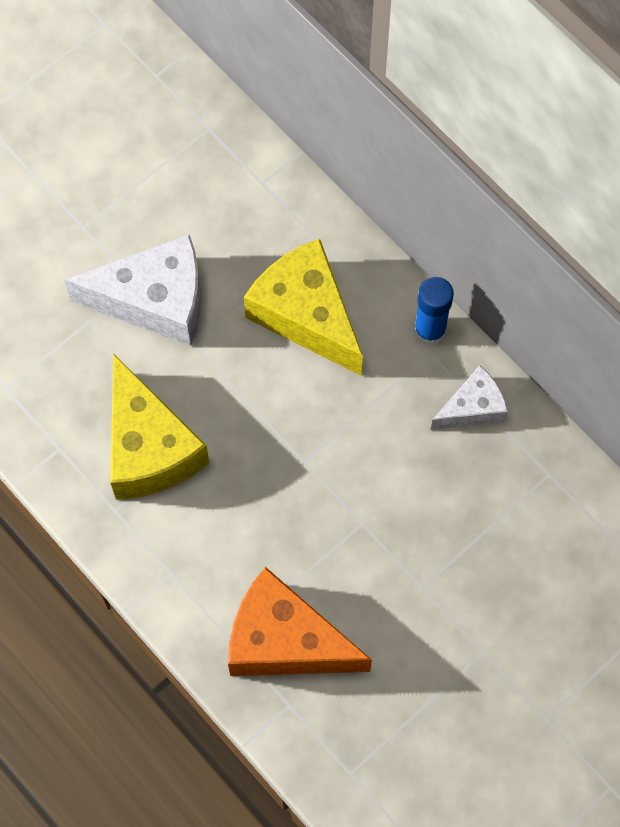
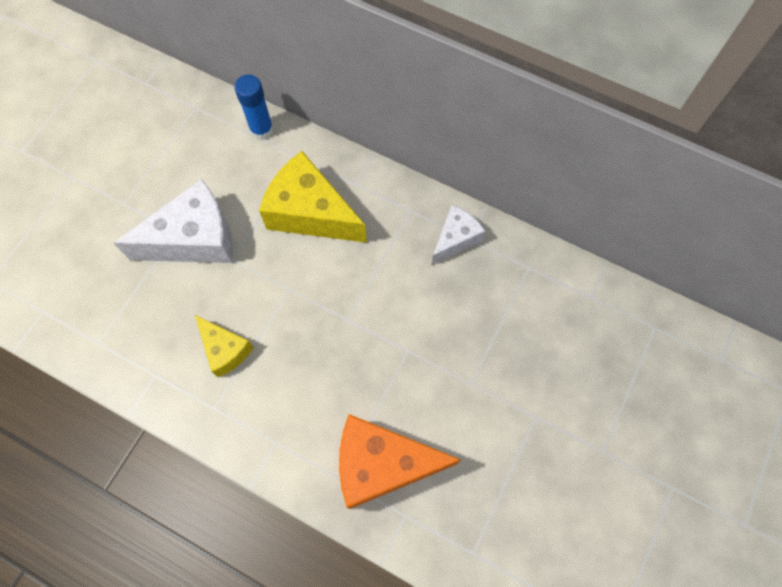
camera: 20 degrees left, 0 degrees up
(149, 448) = (225, 350): yellow cheese -> yellow cheese, size x0.56
(430, 330) = (404, 195): blue glue stick -> blue glue stick (262, 130)

